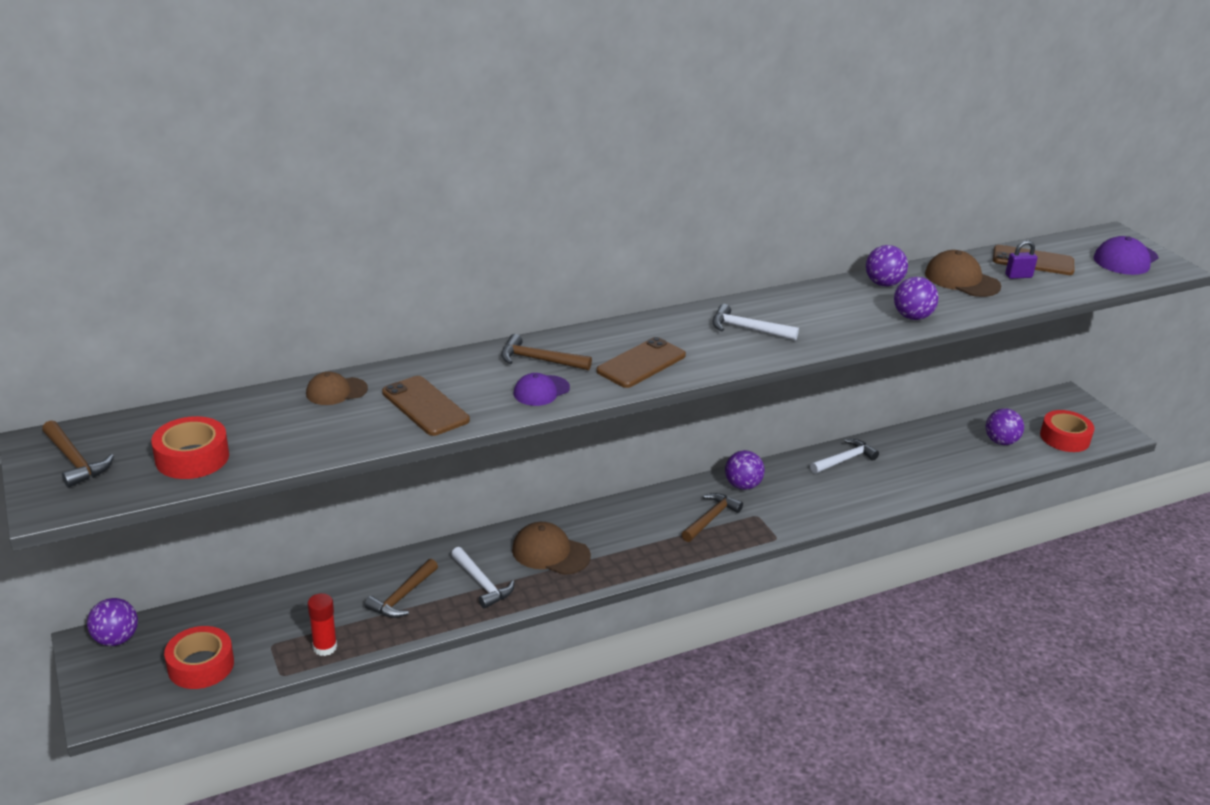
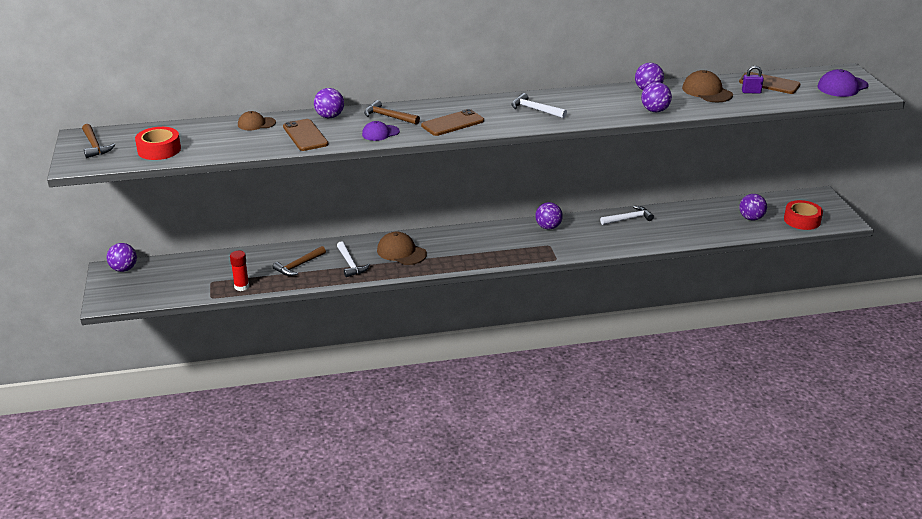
camera: 15 degrees right, 0 degrees up
(201, 665) = (167, 287): red tape -> none
(448, 367) = (329, 116): none -> purple ball
(711, 518) = (516, 244): brown hammer -> none

